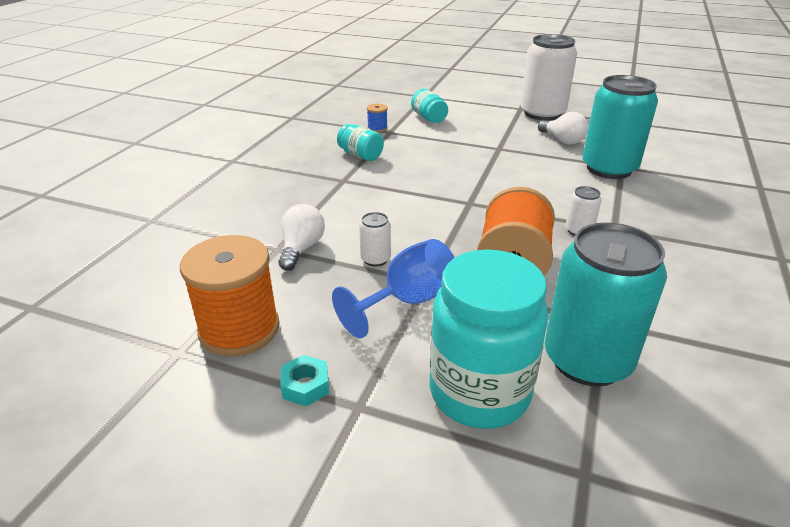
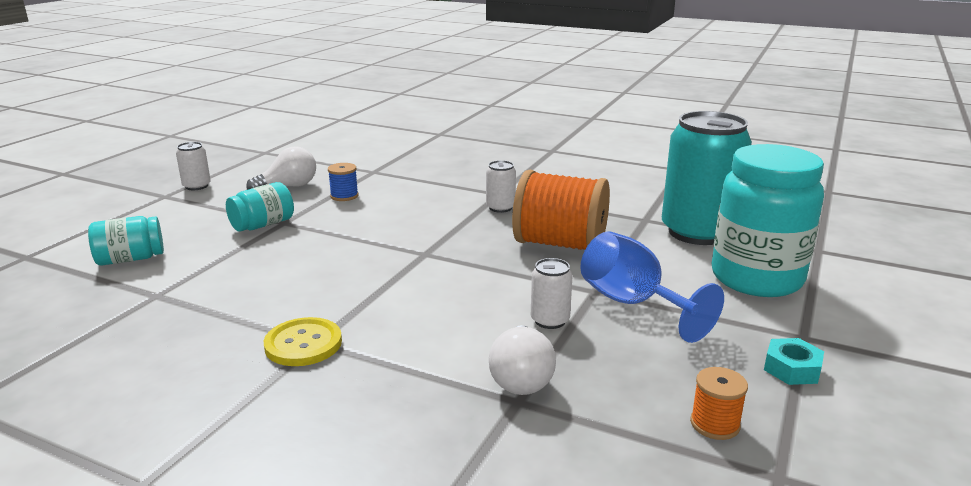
camera: 85 degrees left, 10 degrees down
(239, 329) = (714, 424): orange spool -> orange spool, size x0.44
(301, 249) = (521, 378): white light bulb -> white light bulb turned 105 degrees counterclockwise
(341, 177) = (303, 344): none -> yellow button
(360, 155) = (230, 324): turquoise jar -> turquoise jar (263, 225)
(377, 128) = (129, 305): blue spool -> blue spool (344, 196)
(542, 113) = (197, 186): white can -> white can, size x0.43
(609, 169) = (375, 177): turquoise can -> none

